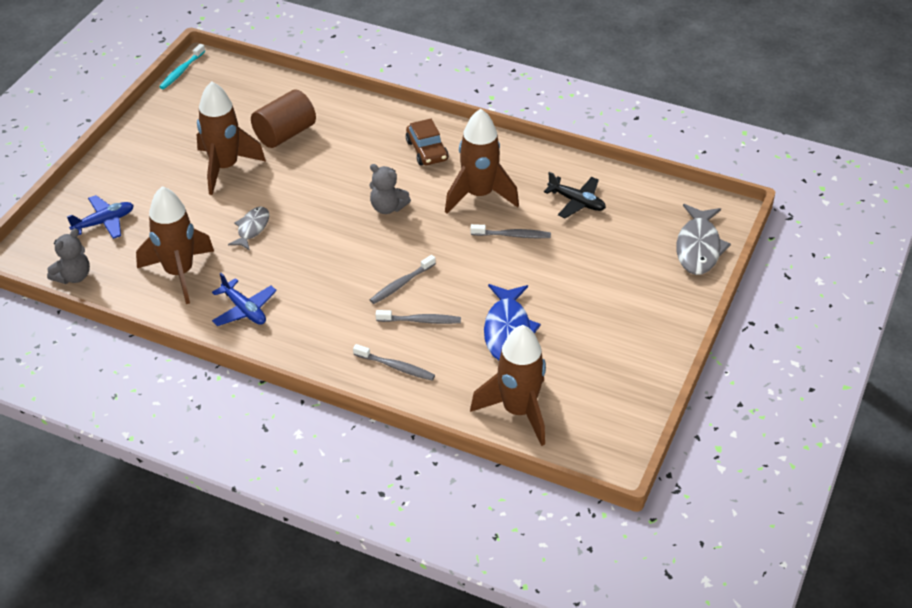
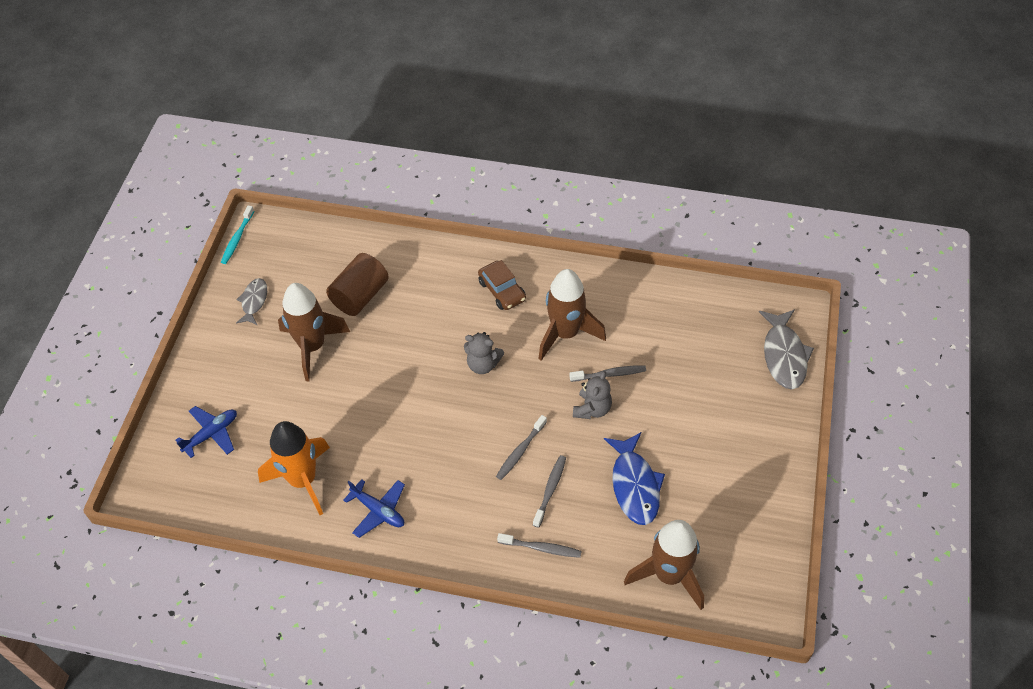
camera: 10 degrees left, 10 degrees up
(73, 276) = (199, 505): grey teddy bear -> grey teddy bear (592, 409)
(179, 273) = (303, 480): brown rocket -> orange rocket
(252, 228) = (359, 413): grey fish -> grey fish (254, 301)
(420, 320) = (550, 490): grey toothbrush -> grey toothbrush turned 60 degrees counterclockwise
(576, 202) = (658, 324): black plane -> none

